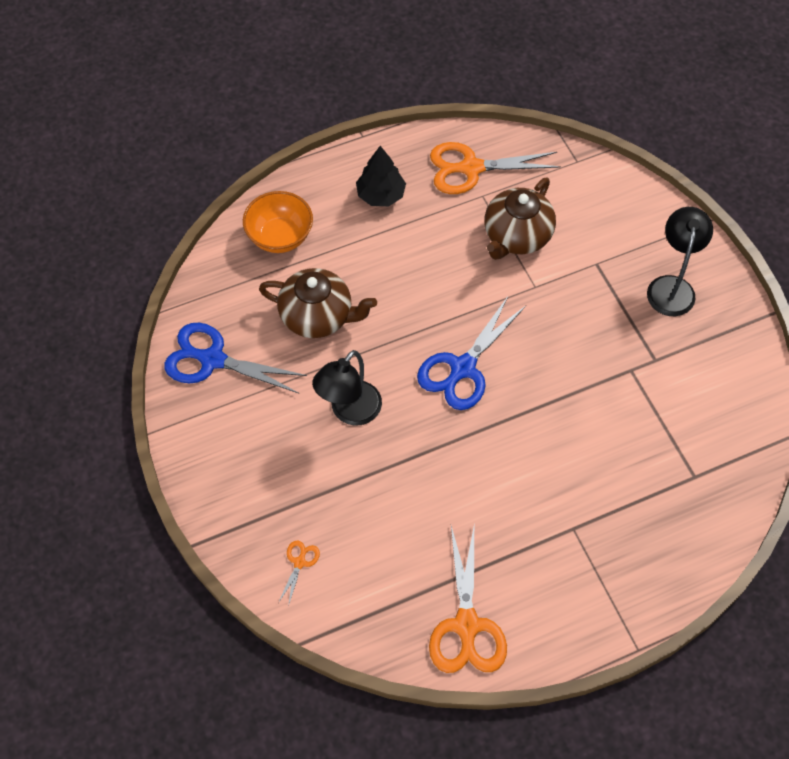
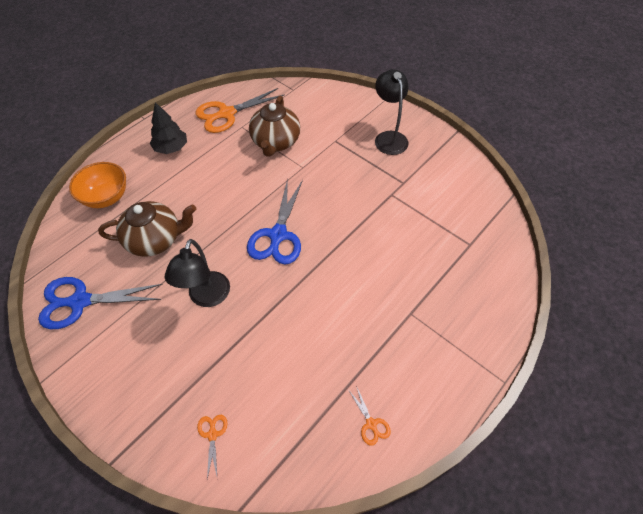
camera: 25 degrees left, 5 degrees down
(466, 625) = (371, 424): orange scissors -> orange scissors, size x0.44

